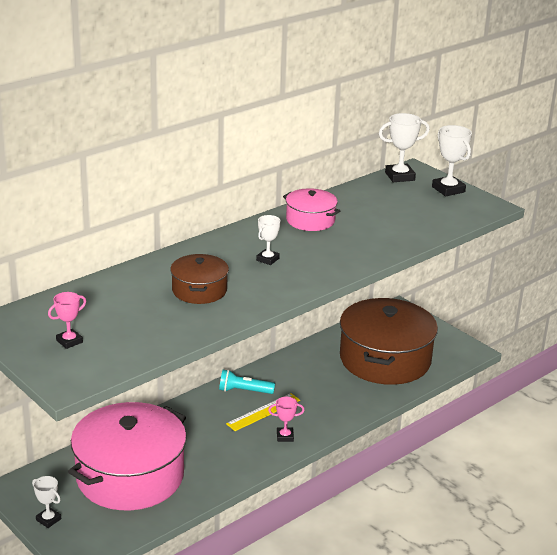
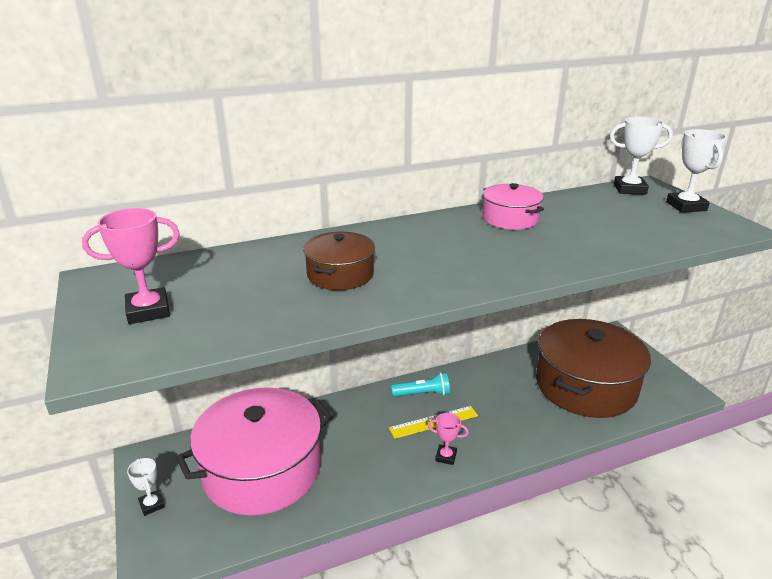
camera: 20 degrees right, 0 degrees up
(69, 341) = (148, 311): pink trophy -> pink trophy, size x1.61
(244, 391) = (422, 394): turquoise flashlight -> turquoise flashlight turned 150 degrees clockwise
(267, 259) = (440, 252): white trophy -> none

